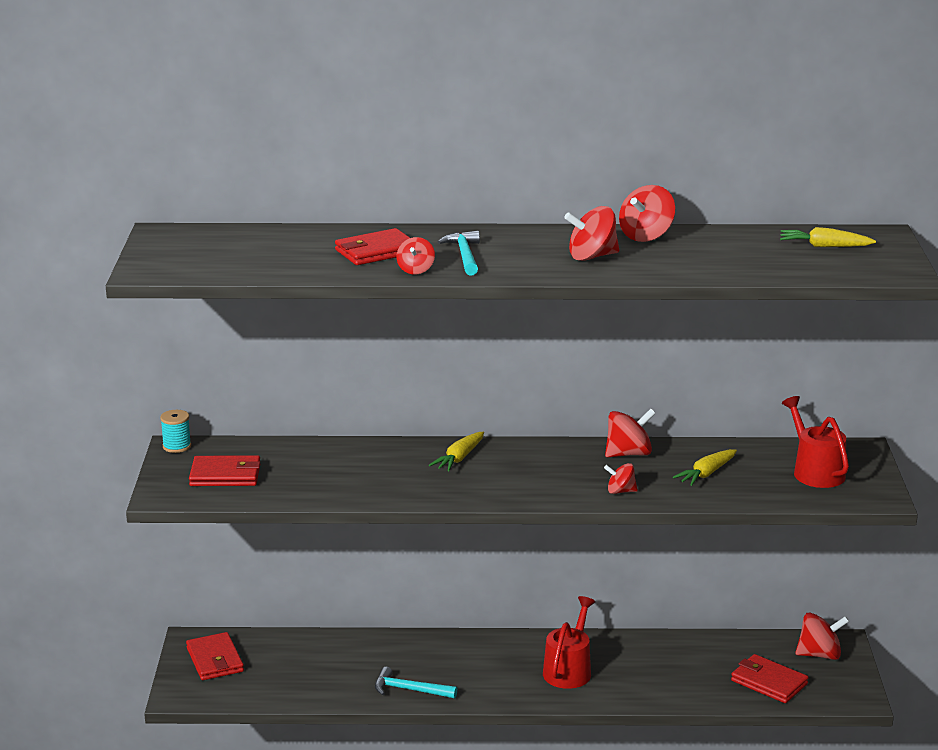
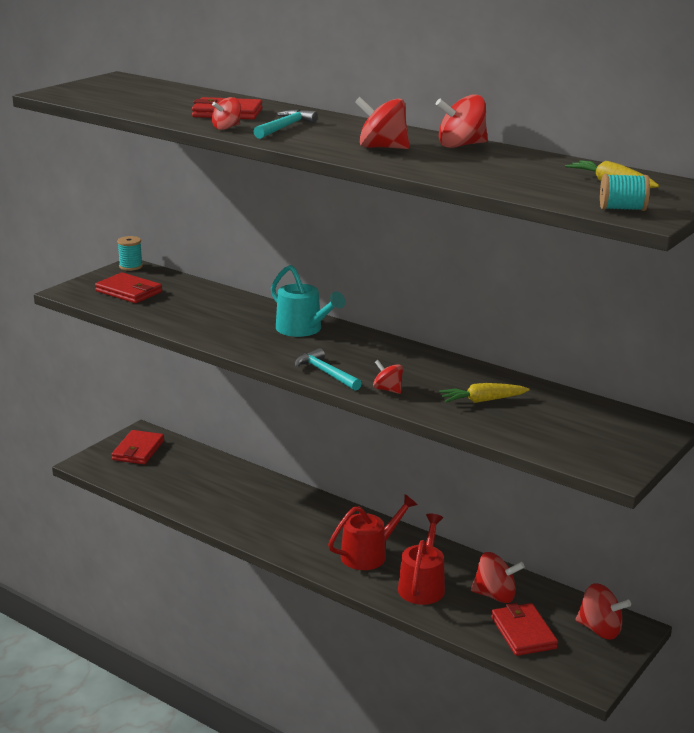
camera: 35 degrees right, 0 degrees up
(409, 690) = (234, 520): turquoise hammer -> turquoise hammer (326, 373)
(459, 458) = (303, 329): yellow carrot -> turquoise watering can
(628, 454) = (440, 366): red spinning top -> red spinning top (495, 595)
(815, 471) = (586, 430): red watering can -> red watering can (422, 586)
(876, 270) = (622, 209): none -> turquoise spool

